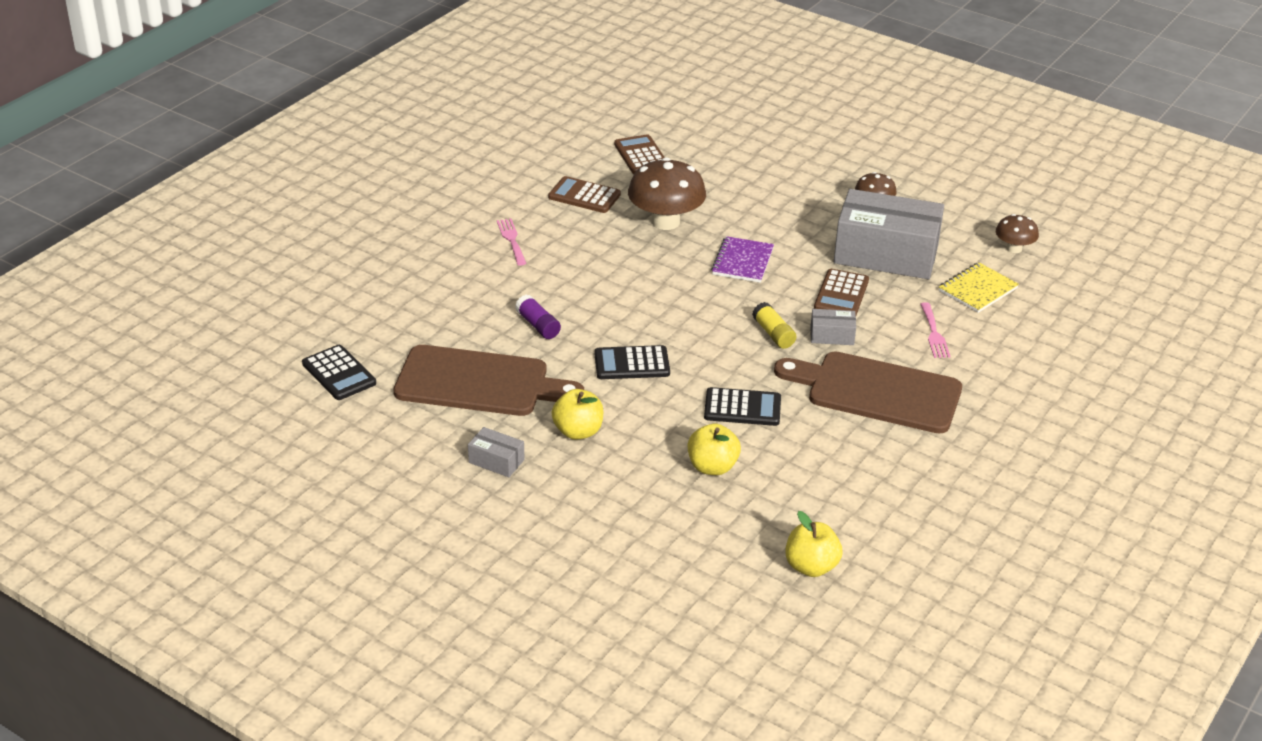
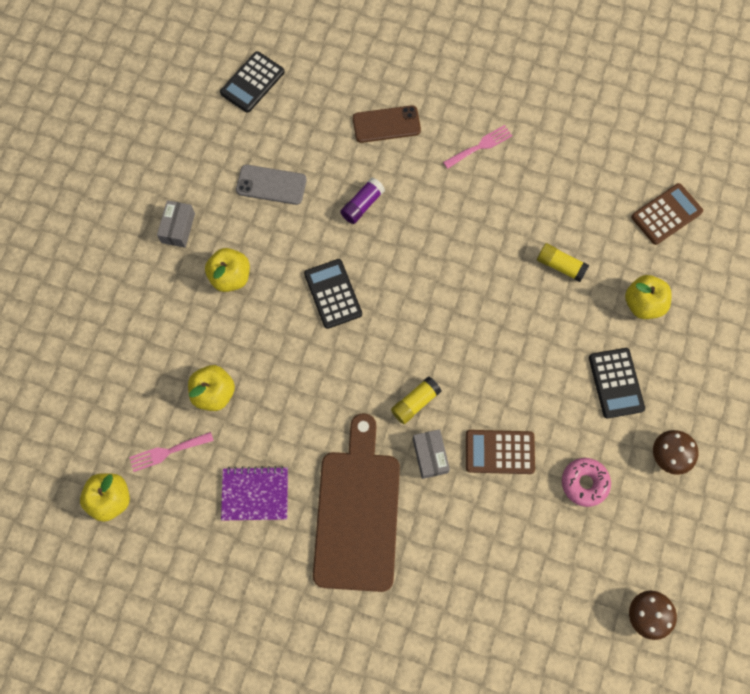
camera: 75 degrees right, 35 degrees up
(451, 292) = (386, 124): none -> brown phone
(479, 383) = (271, 185): brown cutting board -> grey phone
(584, 196) = (575, 184): brown calculator -> none
(665, 222) = (560, 266): brown mushroom -> yellow glue stick
(724, 187) = (643, 304): none -> yellow apple
(742, 262) = (520, 350): purple notebook -> purple notebook (255, 494)
(742, 408) = (299, 399): black calculator -> black calculator (616, 383)
(886, 254) = (584, 483): grey box -> pink donut
(934, 334) = (465, 552): pink fork -> pink fork (167, 452)
(978, 290) = (556, 585): yellow notebook -> none

